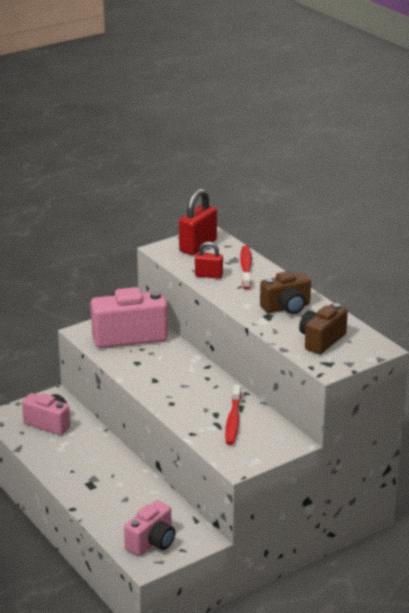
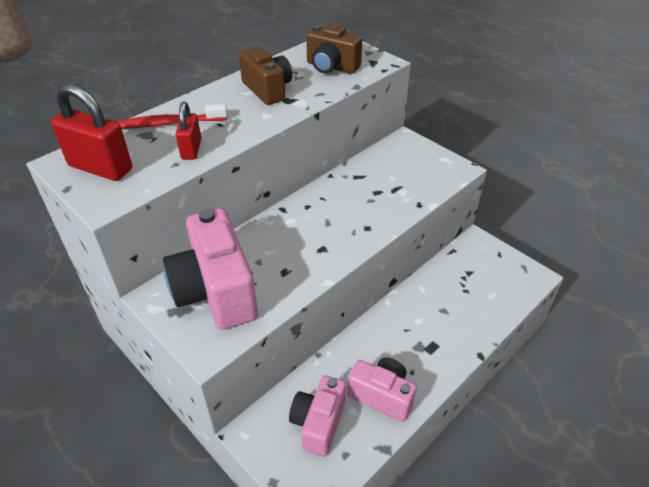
camera: 100 degrees left, 15 degrees up
(152, 542) = (501, 277): pink camera -> pink camera (382, 396)
(233, 420) = (384, 179): red toothbrush -> none

